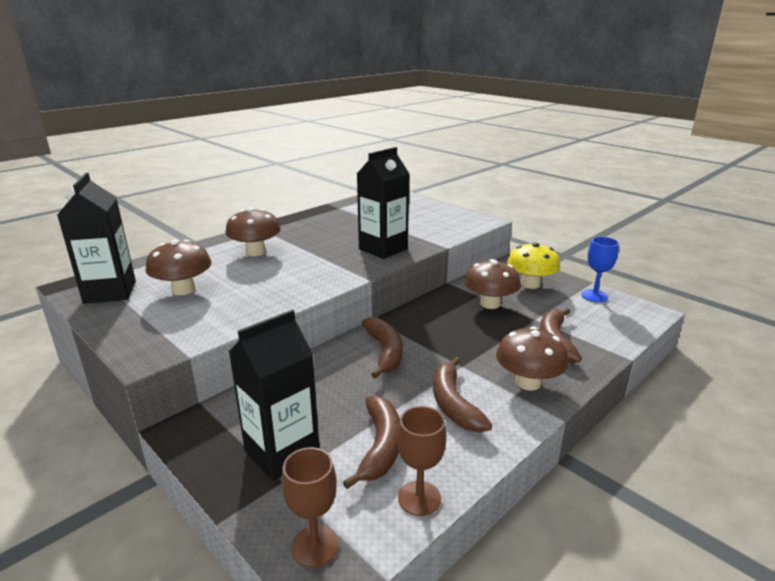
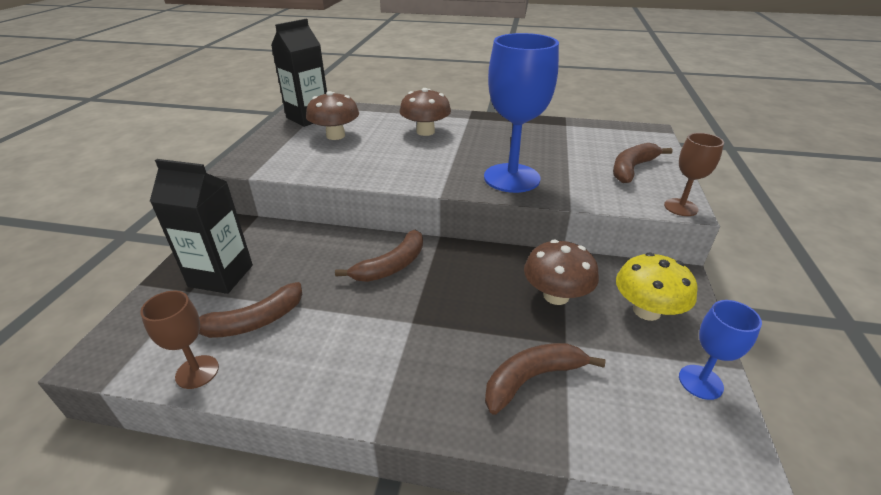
camera: 55 degrees right, 10 degrees up
(315, 546) = (127, 337): brown goblet -> brown goblet (680, 207)
(383, 249) = (511, 178): black carton -> blue goblet
(453, 404) = (342, 341): brown banana -> brown banana (632, 168)
(528, 382) = (422, 383): brown mushroom -> none

